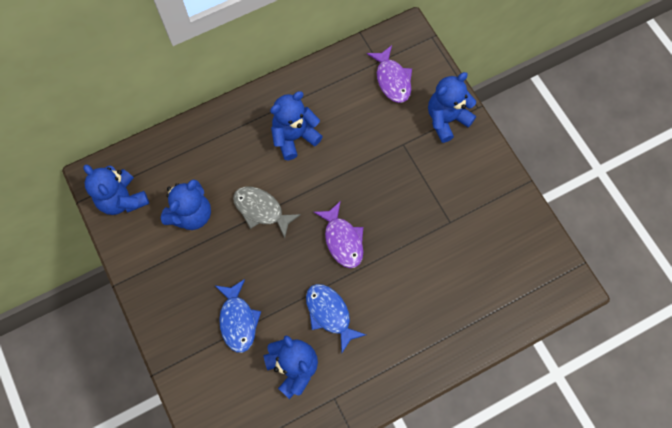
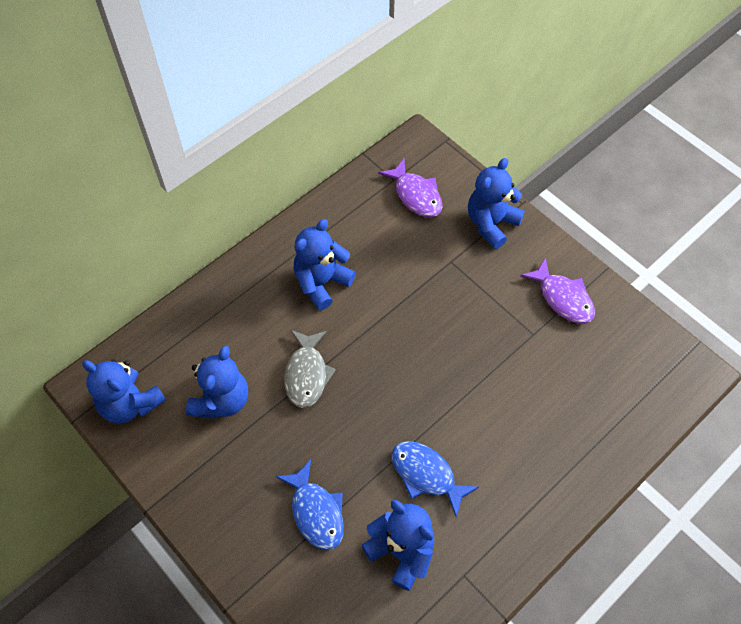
camera: 15 degrees left, 10 degrees down
(261, 210) = (307, 374): grey fish -> grey fish turned 105 degrees counterclockwise
(342, 240) = (414, 385): purple fish -> purple fish (563, 298)

